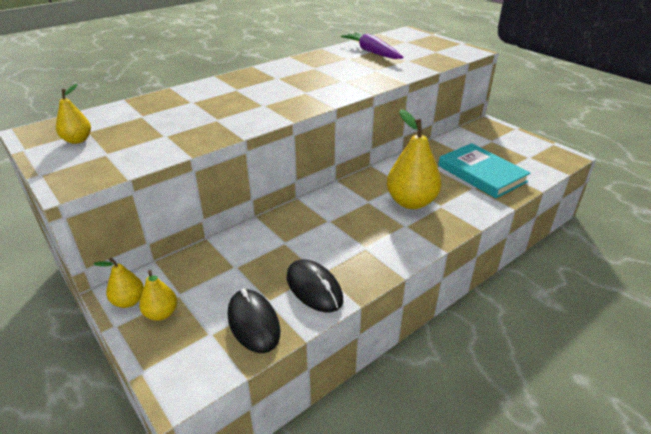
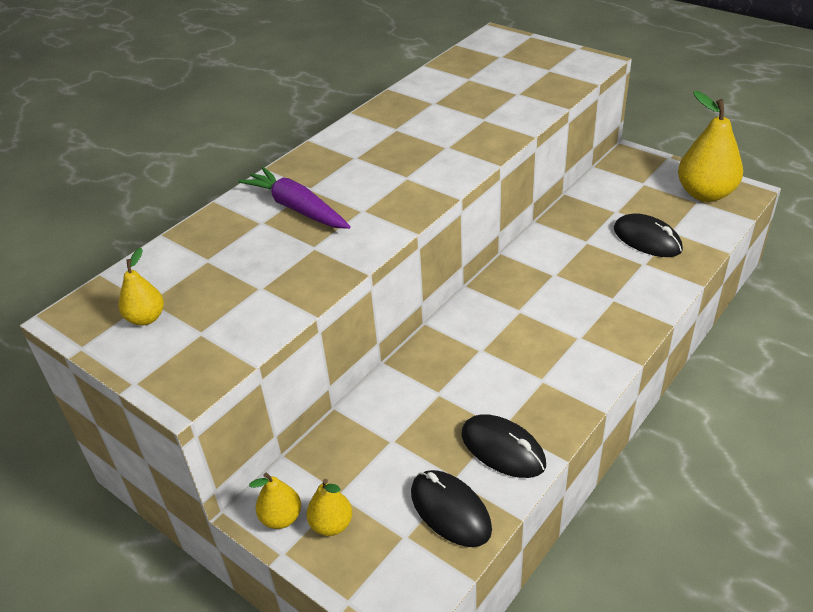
camera: 10 degrees left, 5 degrees up
(372, 52) = (463, 86): purple carrot -> purple carrot (297, 208)
(411, 202) = (574, 301): yellow pear -> yellow pear (705, 194)
(481, 173) = (647, 239): turquoise book -> black mouse

